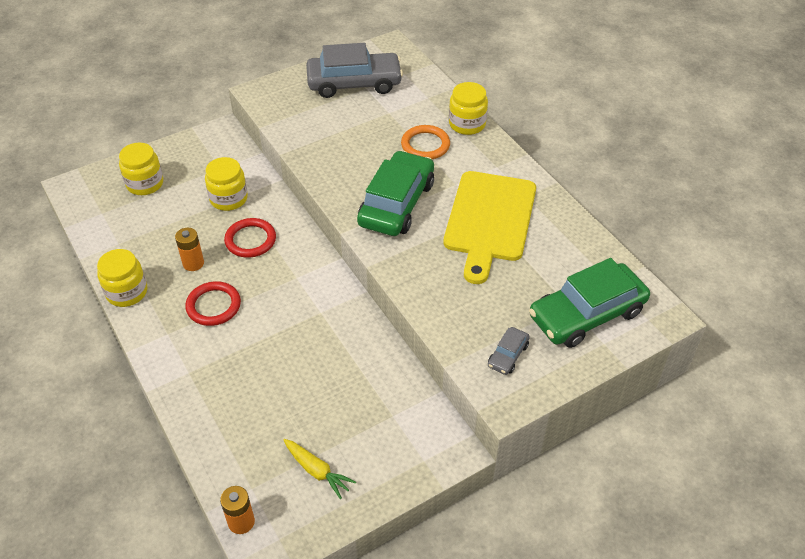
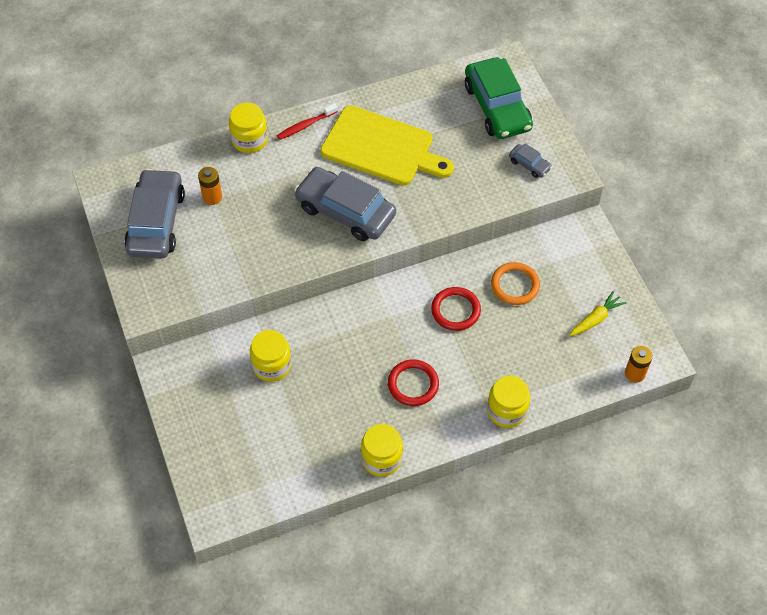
camera: 80 degrees left, 10 degrees up
(145, 184) = (228, 443): yellow jar -> yellow jar (506, 411)
(193, 263) = (355, 400): orange battery -> orange battery (212, 197)
(250, 240) = (335, 349): red ring -> red ring (455, 310)
(396, 203) = (345, 211): green car -> grey car
(425, 145) = (271, 177): orange ring -> orange ring (515, 285)
(499, 159) = (305, 125): none -> red toothbrush

